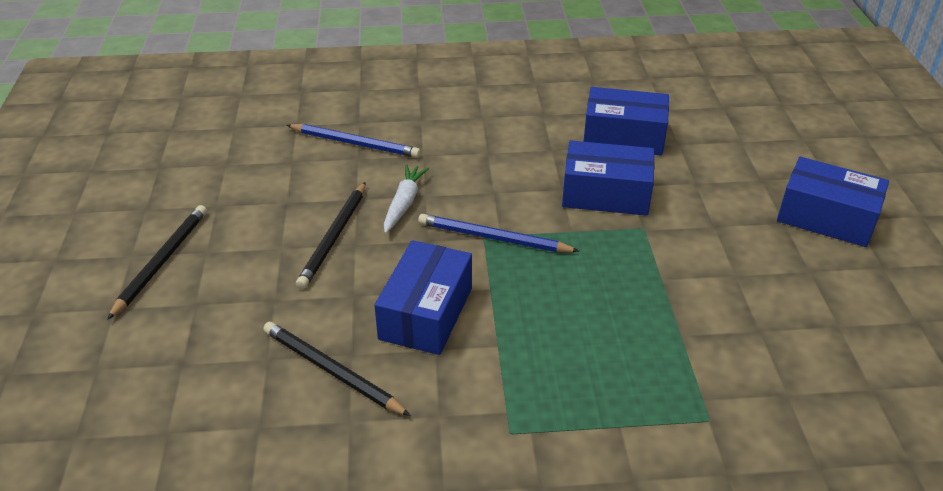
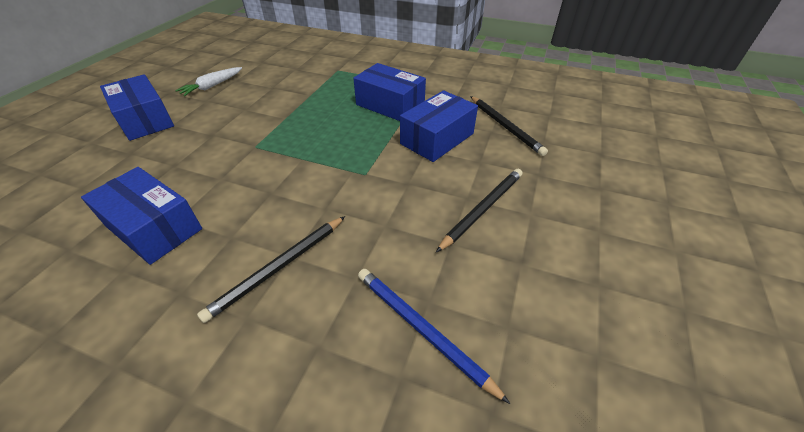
camera: 155 degrees left, 5 degrees up
(162, 261) = (641, 233): black pencil -> black pencil (278, 268)
(404, 203) = (409, 222): white carrot -> white carrot (212, 86)
(493, 238) = (359, 170): blue pencil -> none
(606, 194) = (245, 177): blue box -> blue box (390, 105)

